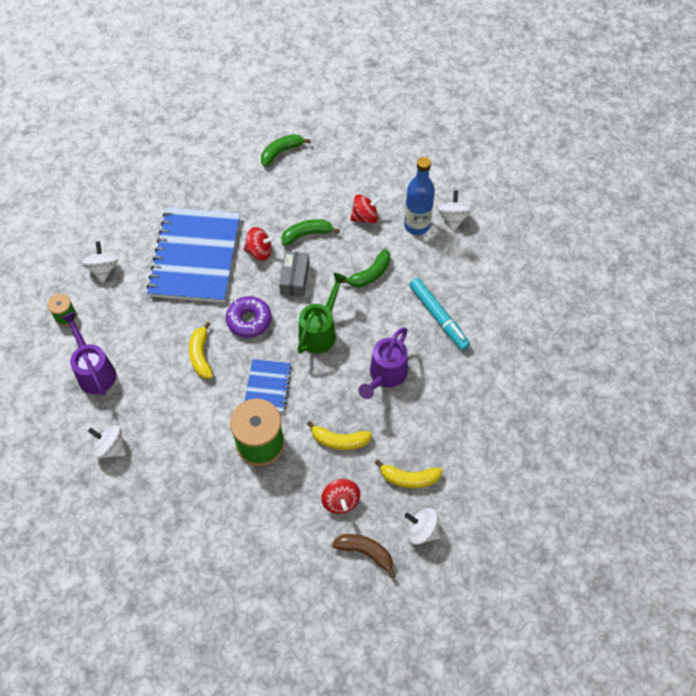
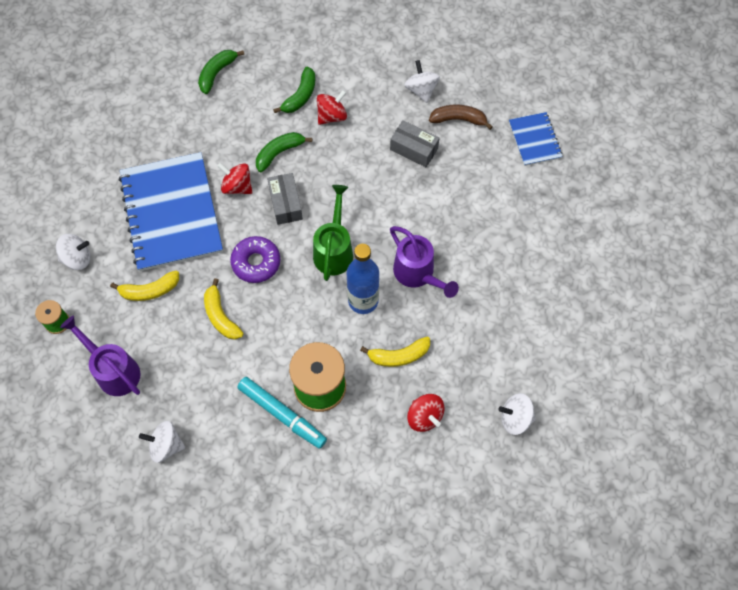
camera: 20 degrees left, 5 degrees up
(103, 269) = (77, 258): white spinning top -> white spinning top turned 105 degrees clockwise
(259, 251) = (237, 186): red spinning top -> red spinning top turned 135 degrees counterclockwise
(268, 386) = (303, 325): blue notebook -> blue notebook (534, 140)
(365, 552) = (469, 459): brown banana -> brown banana (458, 119)
(370, 274) = (361, 174): green banana -> green banana (300, 96)
(385, 376) = (417, 274): purple watering can -> purple watering can turned 45 degrees counterclockwise
(409, 478) = (482, 370): yellow banana -> yellow banana (149, 290)
(417, 225) = (387, 108): blue bottle -> blue bottle (363, 300)
(426, 267) = (414, 149): none -> grey box
(438, 317) = (446, 196): turquoise marker -> turquoise marker (282, 414)

